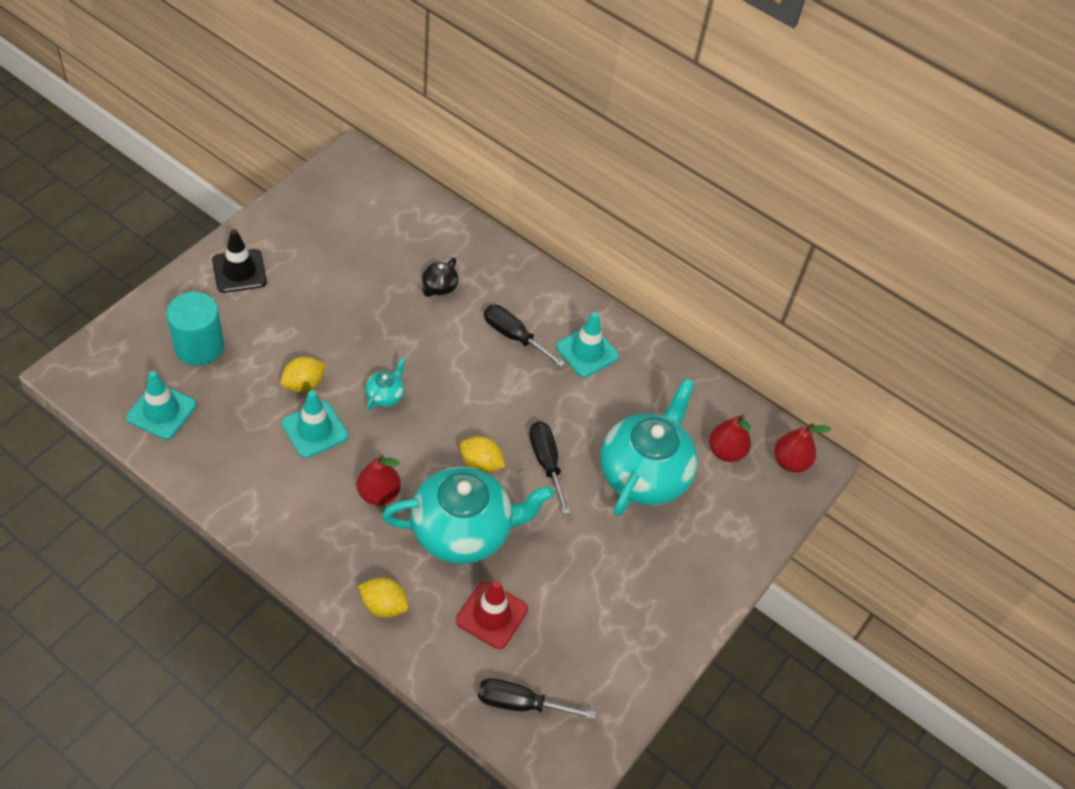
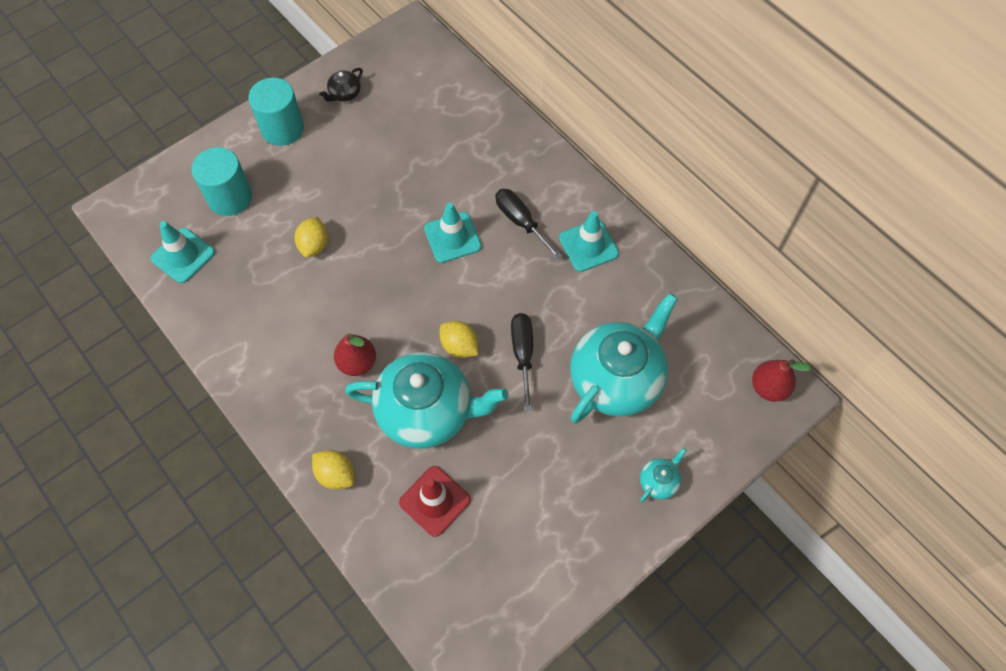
camera: 20 degrees right, 10 degrees up
(239, 271) = (282, 129): black traffic cone -> turquoise cylinder
(303, 384) = (314, 245): yellow lemon -> yellow lemon turned 60 degrees counterclockwise
(314, 430) = (314, 291): turquoise traffic cone -> turquoise traffic cone (452, 237)
(385, 395) = (386, 266): turquoise teapot -> turquoise teapot (659, 481)
(439, 287) = (461, 164): black teapot -> black teapot (344, 94)
(520, 703) = (441, 595): black screwdriver -> none
(726, 451) = (704, 367): red pear -> none

